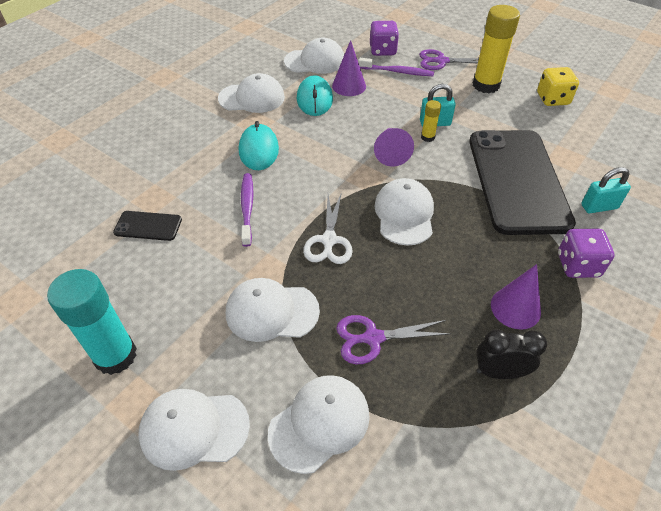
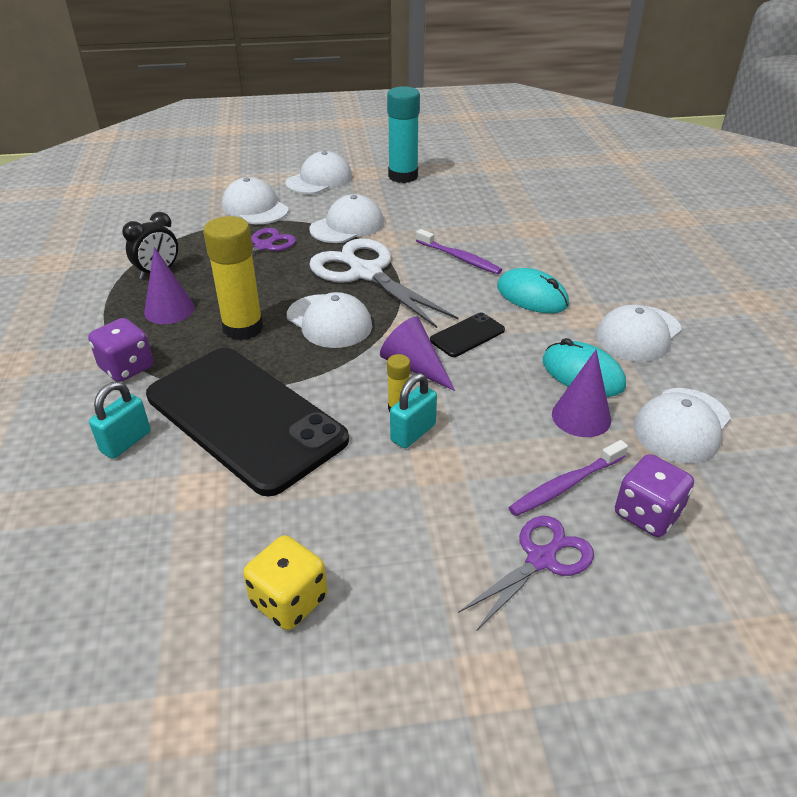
camera: 135 degrees right, 10 degrees down
(148, 226) = (502, 217): black phone -> black phone (467, 335)
(319, 423) = (255, 208): white cap -> white cap turned 135 degrees clockwise
(329, 240) = (366, 273): white scissors -> white scissors, size x1.72
(486, 85) = (419, 553): yellow glue stick -> yellow glue stick (243, 328)

